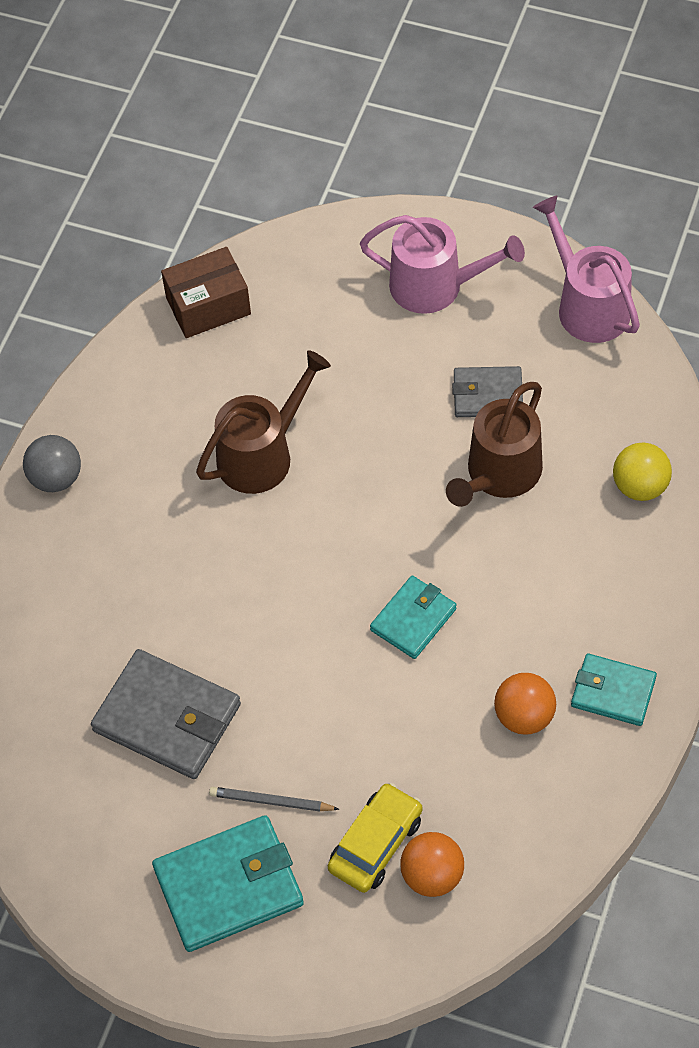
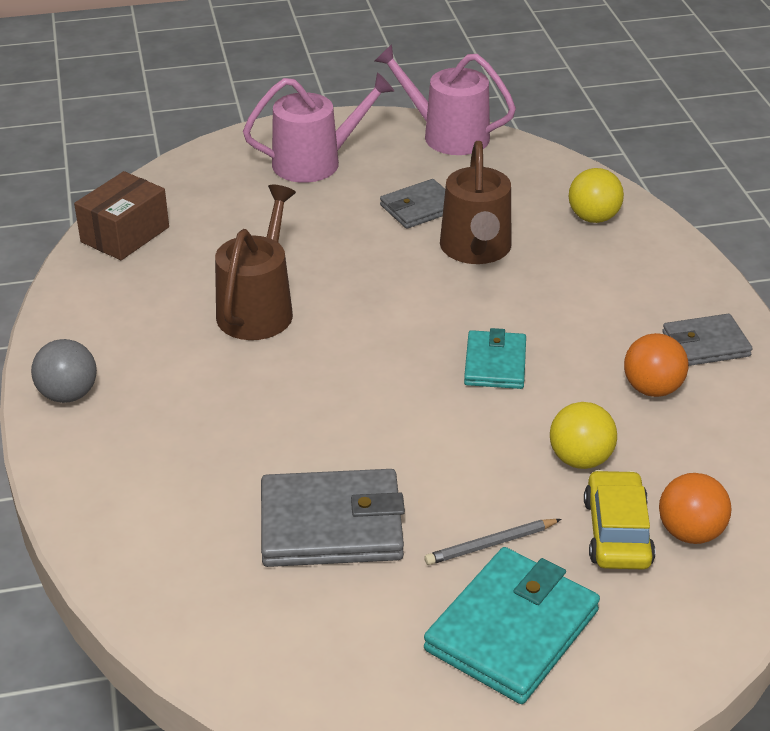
camera: 35 degrees left, 20 degrees down
(404, 757) = (580, 459): none -> yellow ball
(613, 692) = (705, 344): turquoise wallet -> grey wallet

